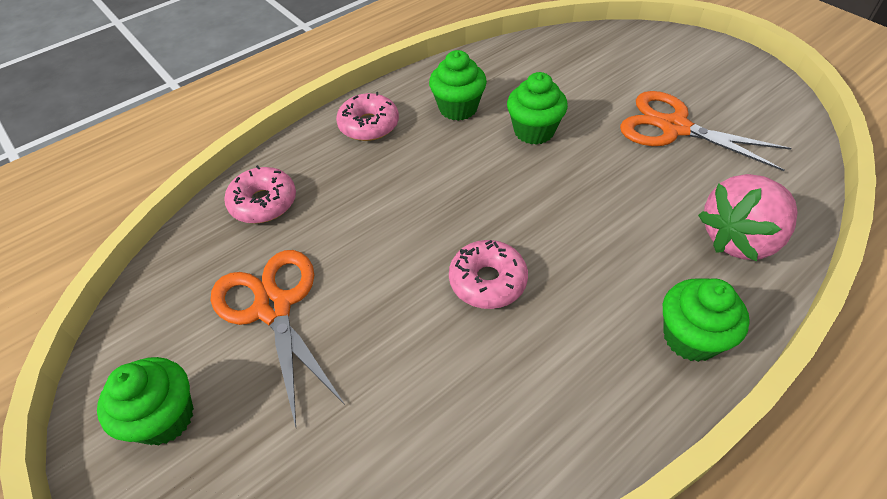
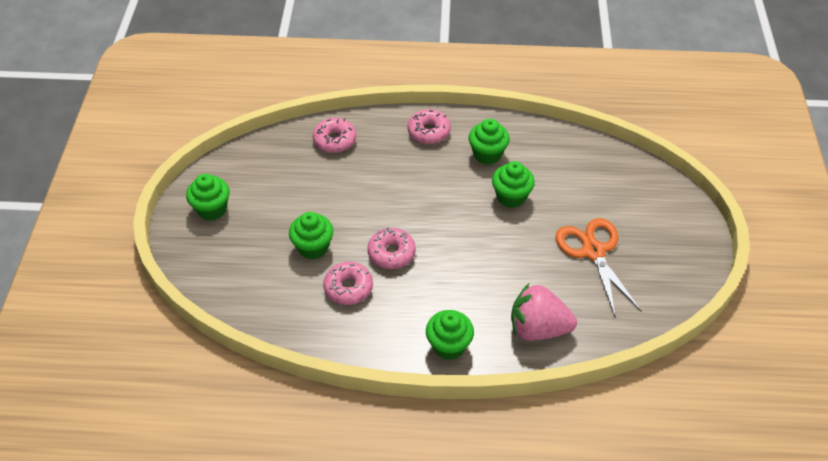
camera: 40 degrees right, 0 degrees up
(273, 308) = (290, 195): orange scissors -> none
(380, 352) = (313, 247): none -> green cupcake
(489, 368) = (348, 288): none -> pink donut

